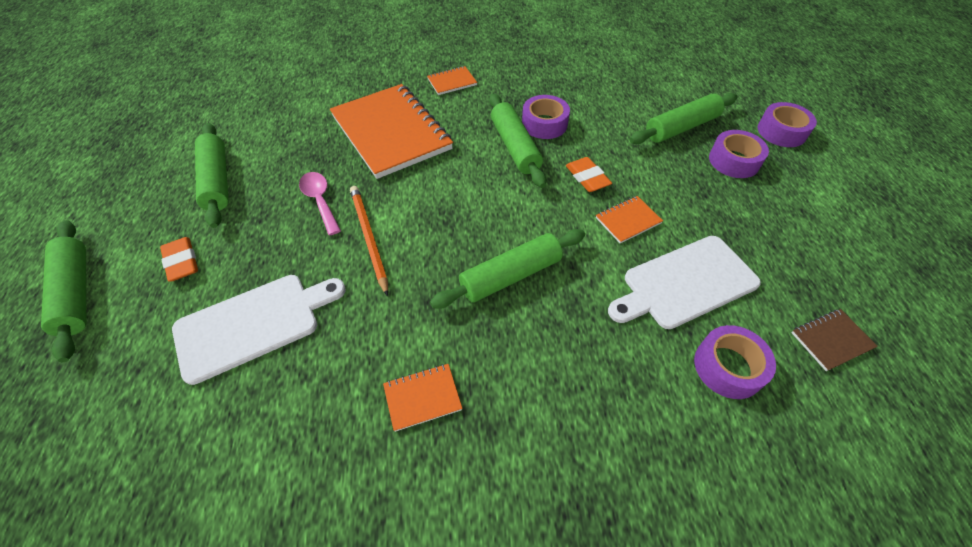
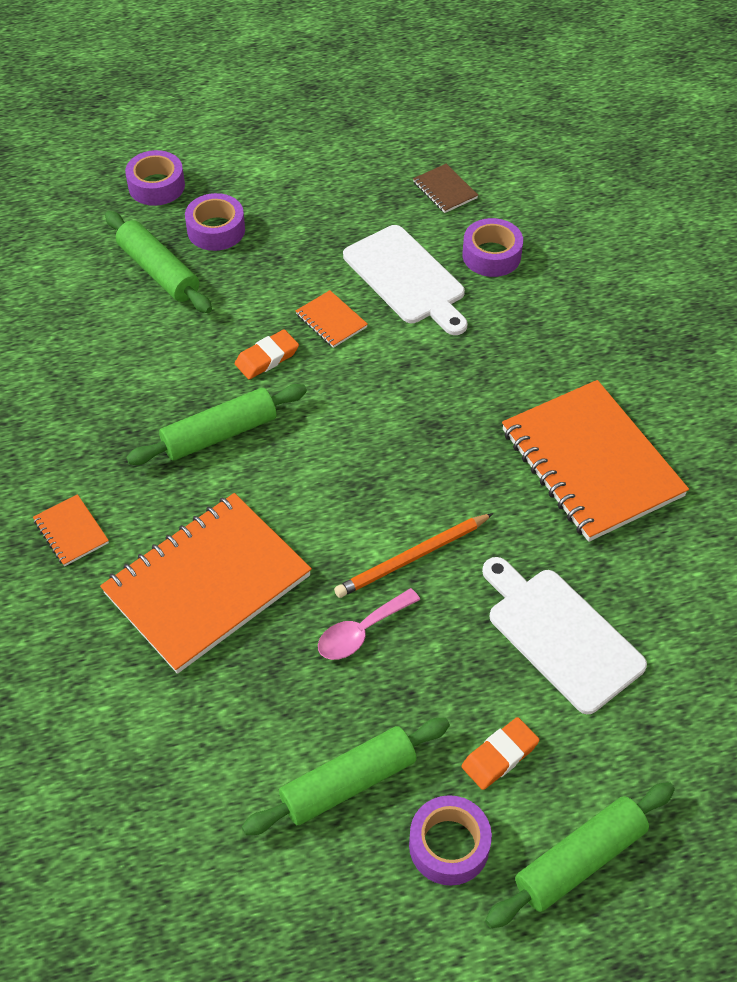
camera: 100 degrees left, 0 degrees up
(422, 397) = (591, 463): orange notebook -> orange notebook, size x2.42
(510, 276) = (433, 414): green rolling pin -> none
(544, 124) = (166, 407): purple tape -> purple tape (449, 845)

